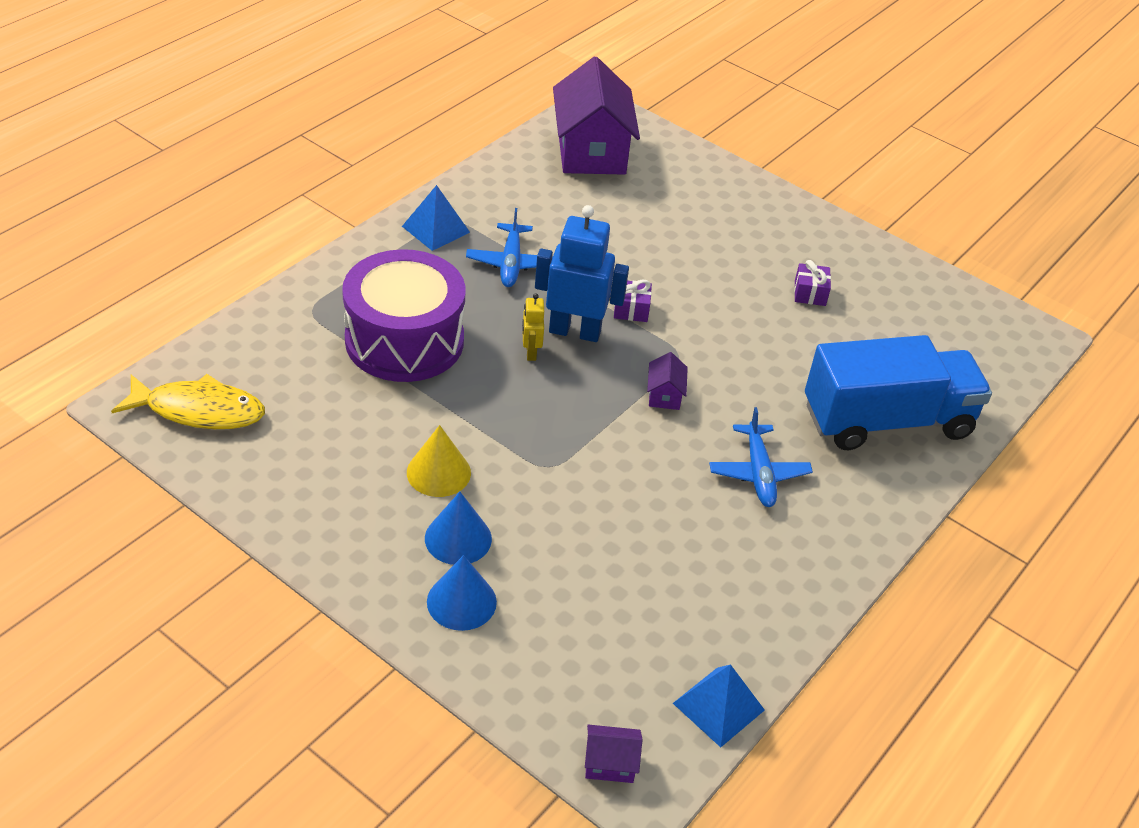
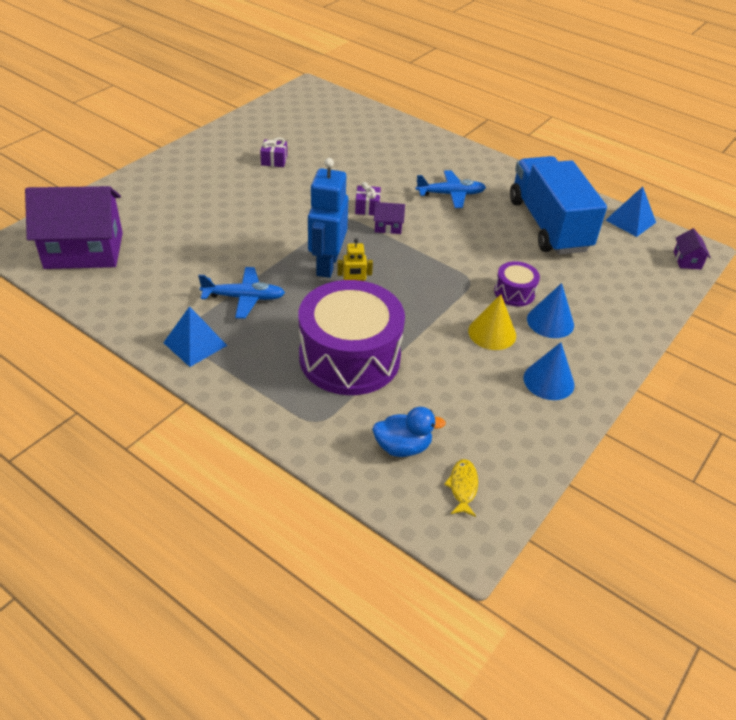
camera: 90 degrees left, 0 degrees up
(198, 410) = (463, 487): yellow fish -> yellow fish, size x0.50
(263, 370) = (403, 447): none -> blue duck
(461, 601) = (602, 319): blue cone -> blue cone (548, 381)
(521, 510) = (514, 292): none -> purple drum
(631, 310) = (298, 237): purple gift -> purple gift (367, 208)
(887, 421) = (393, 145): blue truck -> blue truck (548, 225)

